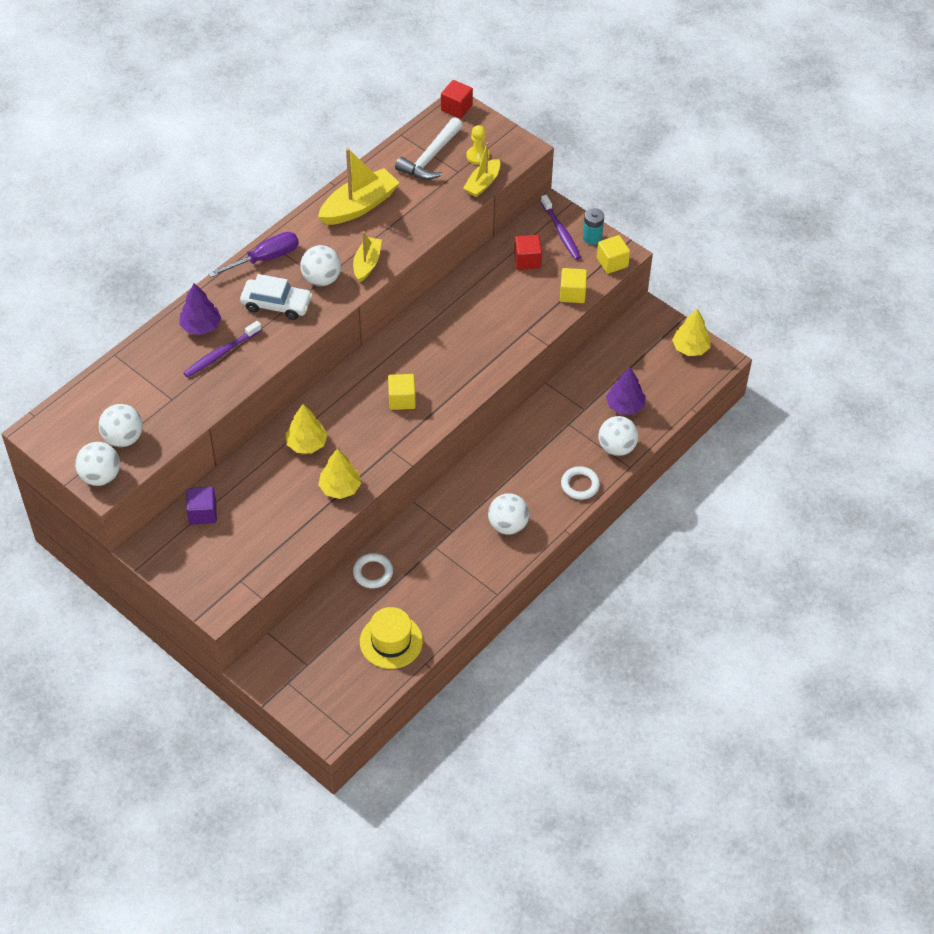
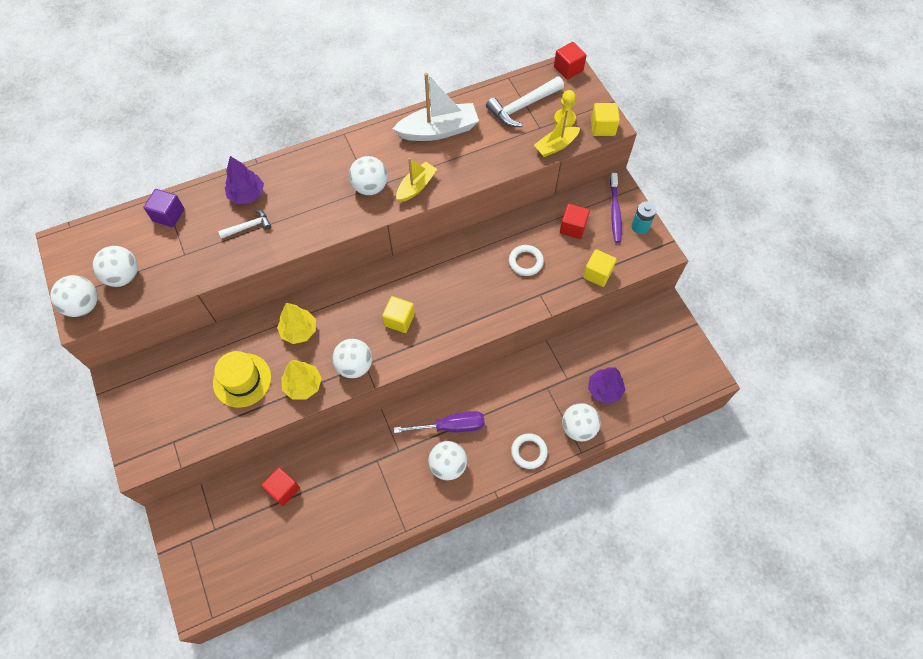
camera: 25 degrees right, 10 degrees up
(202, 513) = (180, 362): purple cube -> purple cube (168, 215)
(221, 353) = (248, 227): purple toothbrush -> white hammer
(265, 258) = (334, 151): purple screwdriver -> purple screwdriver (450, 426)
(276, 304) = (320, 197): white car -> none
(356, 605) = (283, 489): none -> red cube
(359, 206) = (438, 130): yellow boat -> white boat
(373, 572) = (313, 463): white ring -> white ring (525, 262)
(381, 454) = (354, 366): none -> white ball
(391, 641) = (293, 538): yellow hat -> yellow hat (242, 380)
(612, 262) = (647, 256): yellow cube -> yellow cube (603, 127)
(690, 348) = (688, 356): yellow tree -> none

